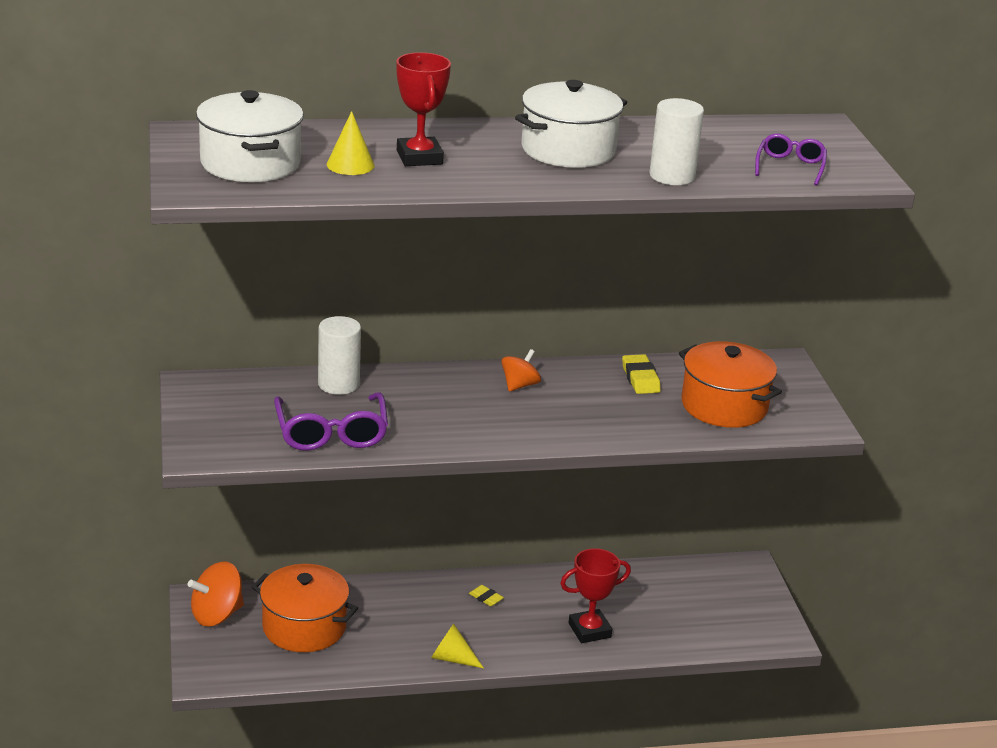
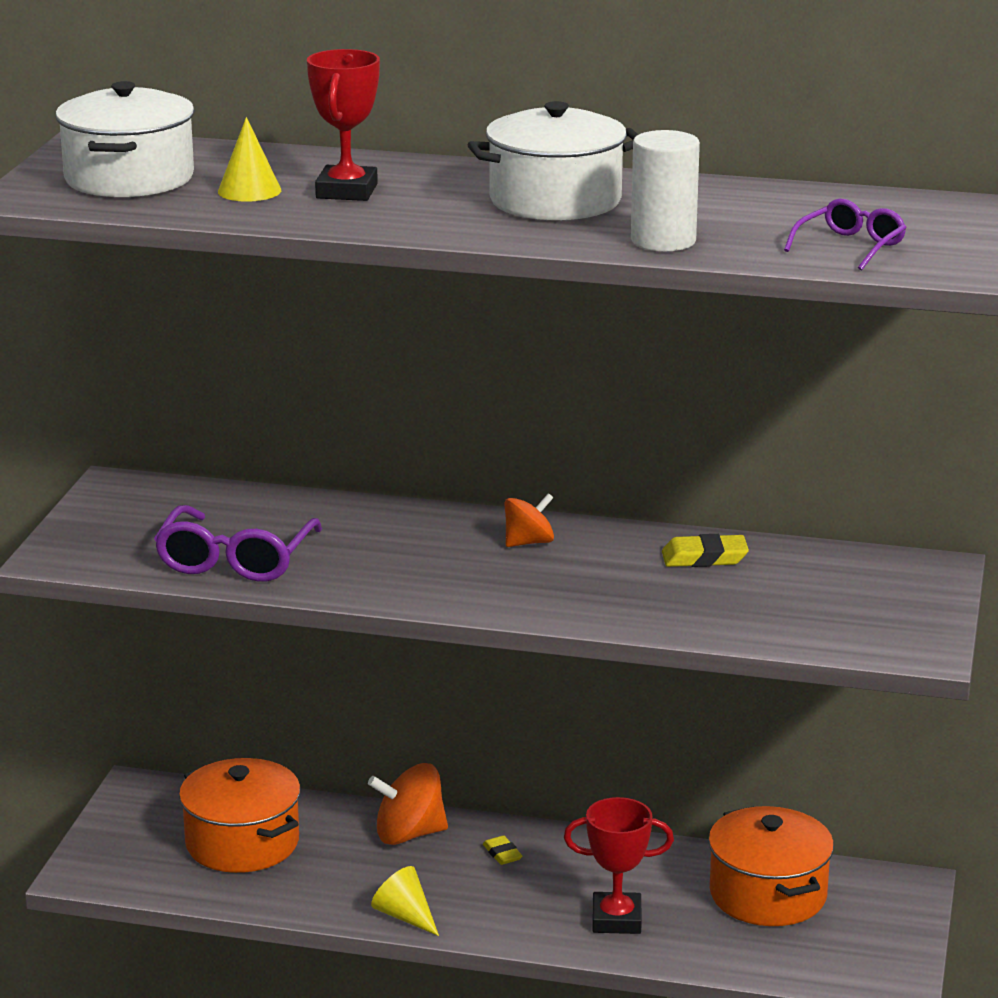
camera: 25 degrees right, 5 degrees down
(217, 615) = (145, 808): orange spinning top -> orange spinning top (409, 834)
(338, 384) = (293, 509): white cylinder -> none
(640, 378) = (704, 558): yellow eraser -> yellow eraser turned 75 degrees clockwise
(724, 406) = (796, 606): orange pot -> orange pot (768, 894)

